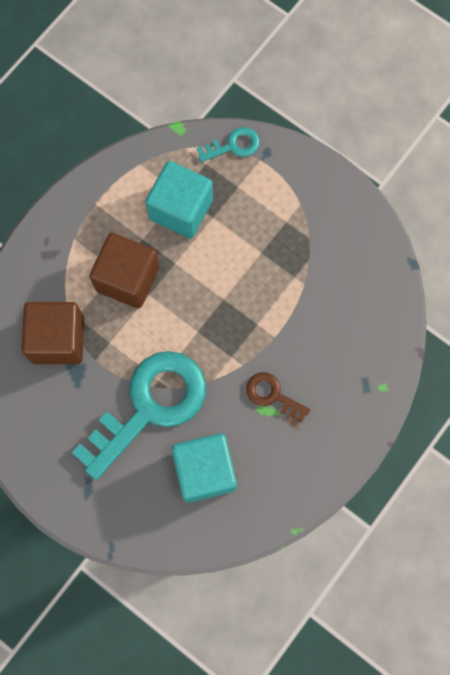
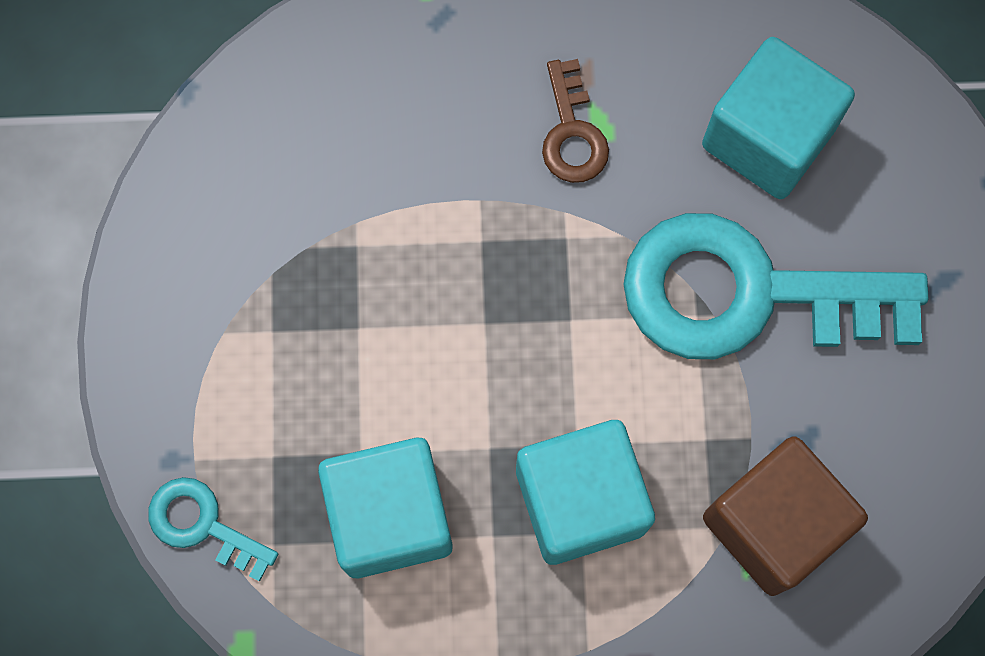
camera: 130 degrees left, 0 degrees up
(127, 279) = (580, 501): brown cube -> turquoise cube

